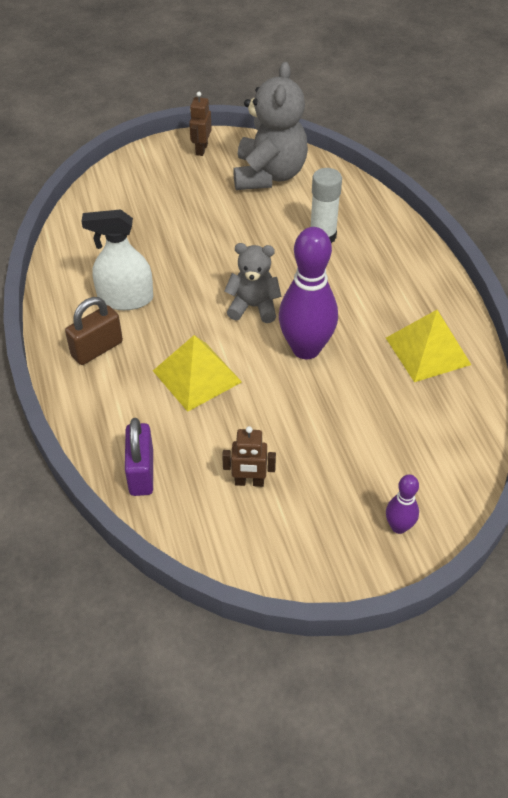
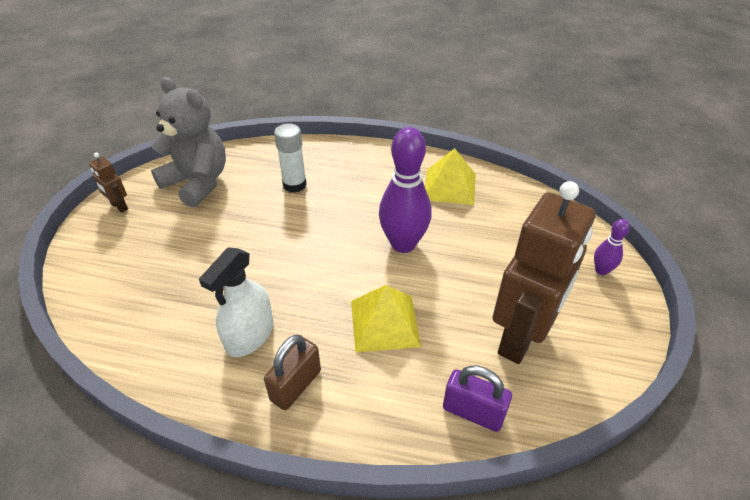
camera: 60 degrees left, 5 degrees down
(97, 349) = (296, 385): brown padlock -> brown padlock turned 45 degrees clockwise
(249, 482) = (521, 337): brown robot -> brown robot, size x2.41
(253, 307) = (334, 254): grey teddy bear -> none

